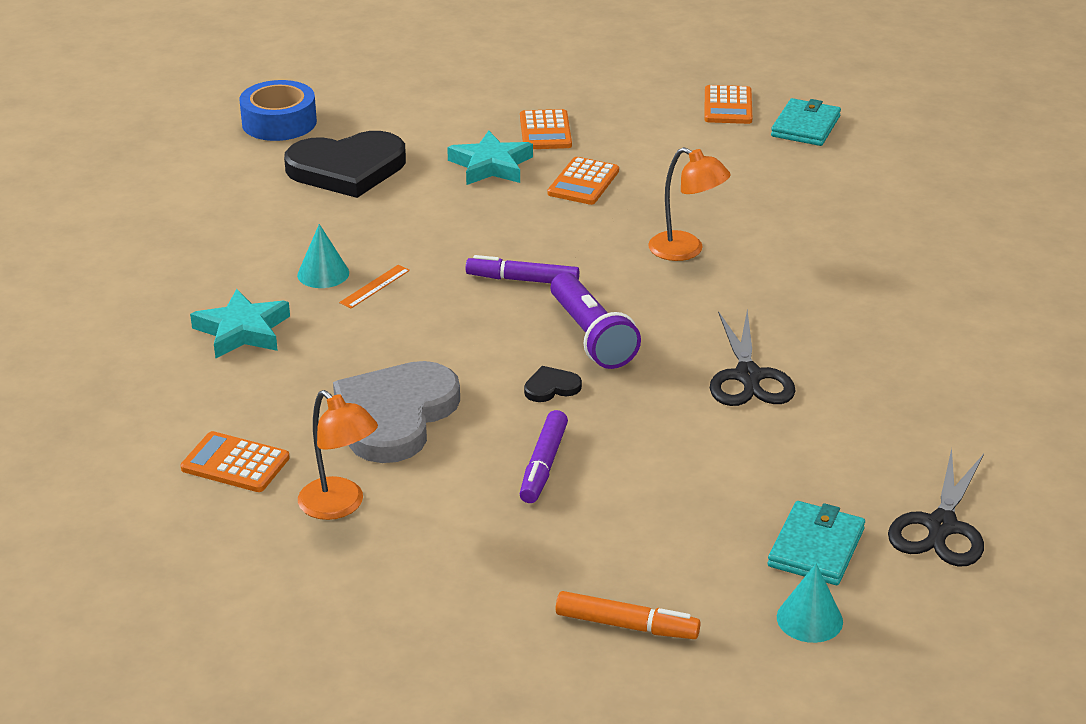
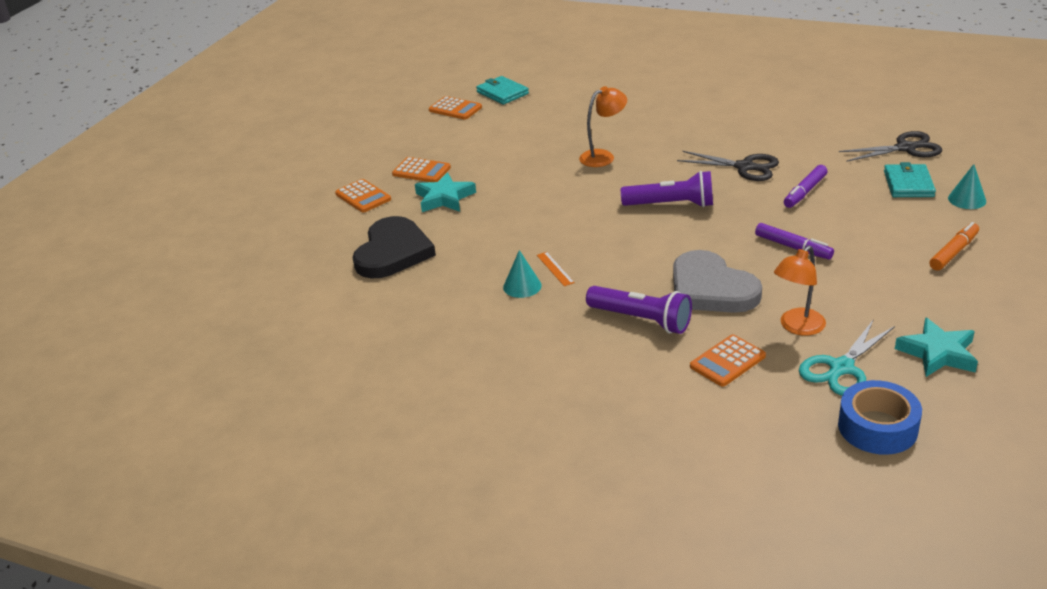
camera: 60 degrees left, 0 degrees up
(242, 331) = (568, 332): turquoise star -> turquoise star (938, 353)
(262, 561) = (841, 368): none -> turquoise scissors
(279, 122) = (296, 268): blue tape -> blue tape (877, 427)
(294, 377) = (641, 320): none -> purple flashlight
(340, 506) = (797, 327): orange lamp -> orange lamp turned 150 degrees clockwise
(522, 280) = (591, 214): purple marker -> purple marker (805, 192)
(551, 387) = (715, 228): black heart -> none
(583, 182) = (497, 171): orange calculator -> orange calculator (363, 197)
(816, 547) = (908, 184): turquoise wallet -> turquoise wallet turned 45 degrees clockwise
(941, 526) = (905, 148): black scissors -> black scissors turned 60 degrees counterclockwise

